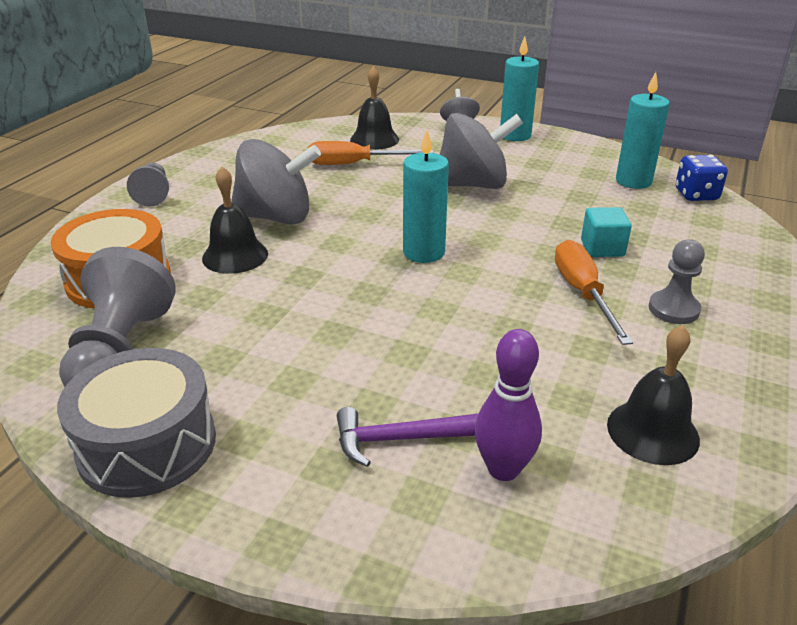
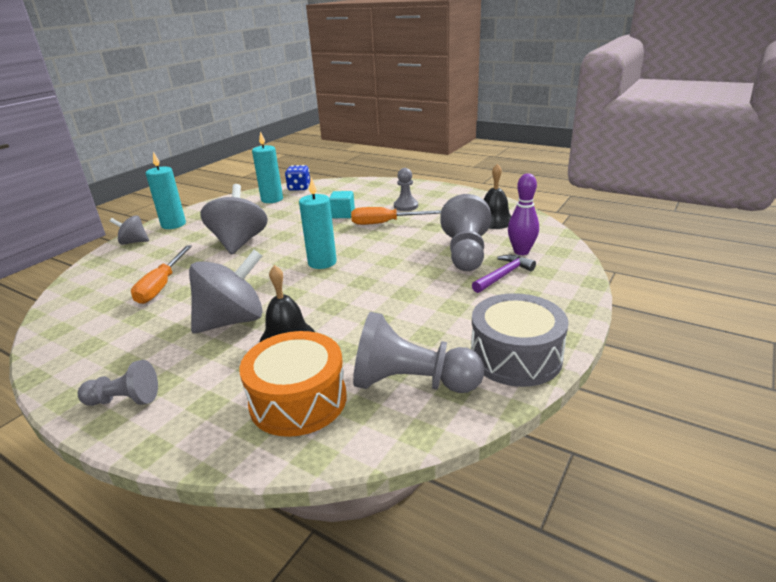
camera: 80 degrees left, 5 degrees down
(276, 217) = (232, 321): grey spinning top -> grey spinning top turned 45 degrees clockwise
(374, 139) = (119, 277): black bell -> none
(398, 439) = (503, 275): purple hammer -> purple hammer turned 135 degrees counterclockwise
(481, 391) = (466, 253): none -> grey pawn

